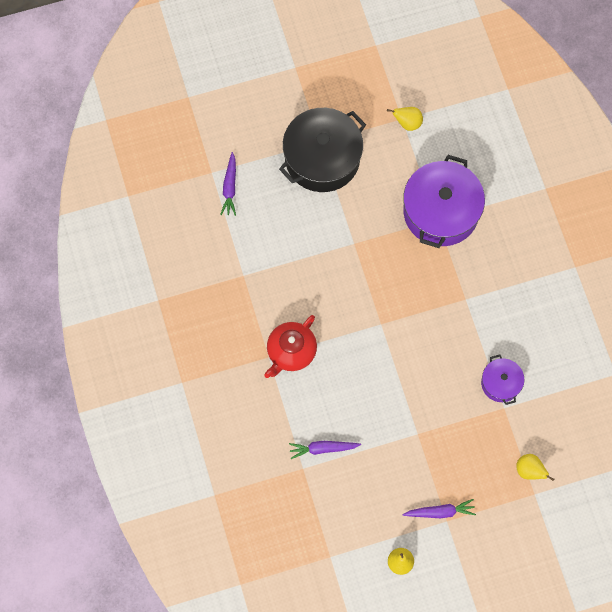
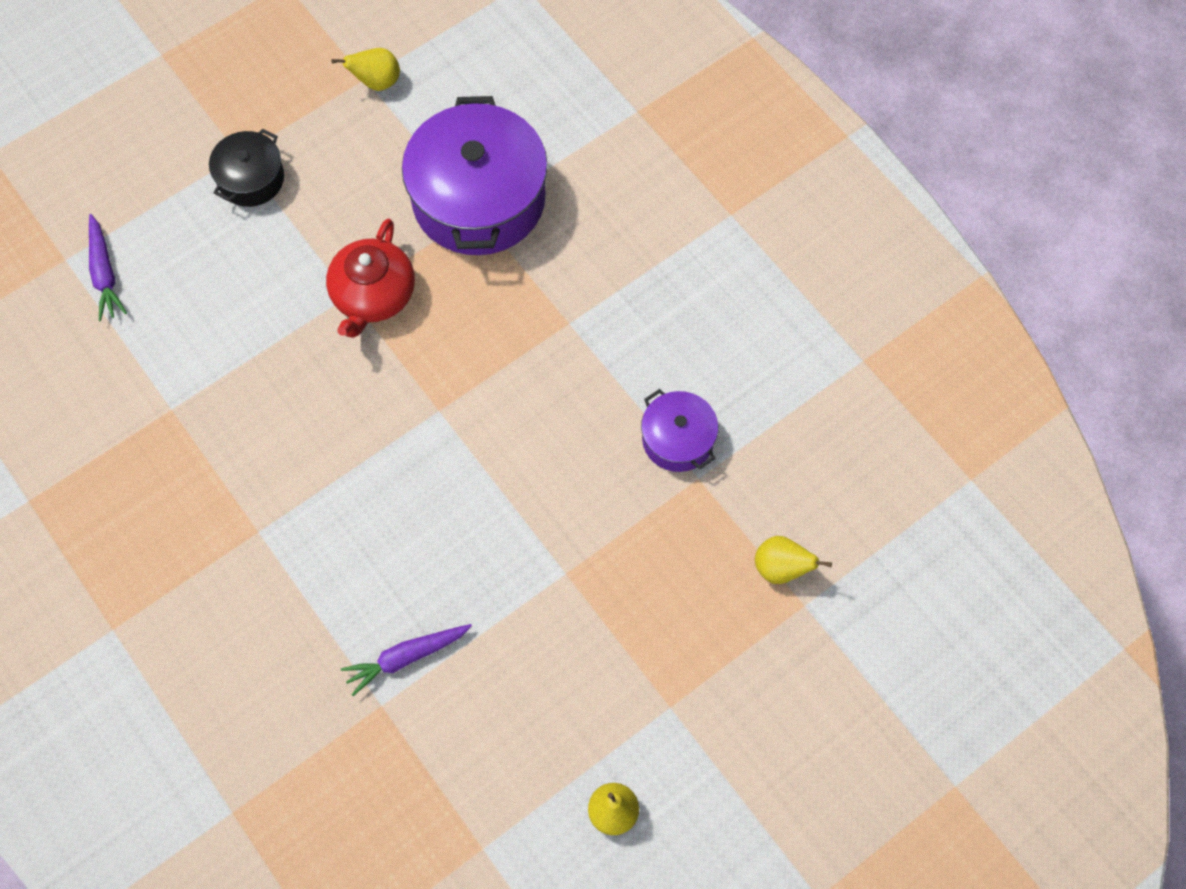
camera: 20 degrees left, 5 degrees down
(291, 352) = (295, 509): red teapot -> red teapot (373, 295)
(322, 158) = (251, 179): black pot -> black pot, size x0.51
(440, 512) = (653, 695): purple carrot -> none

